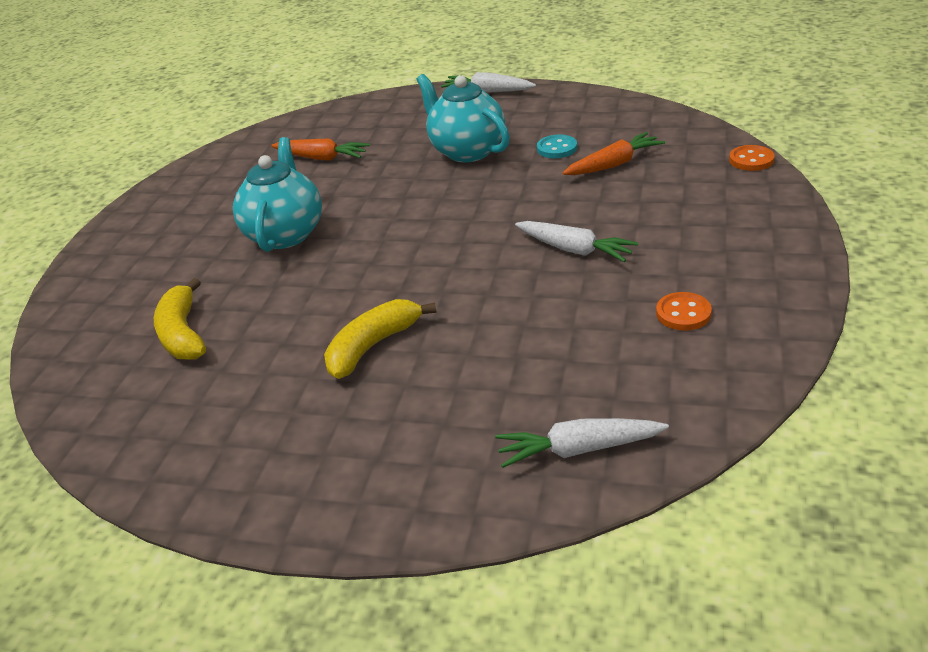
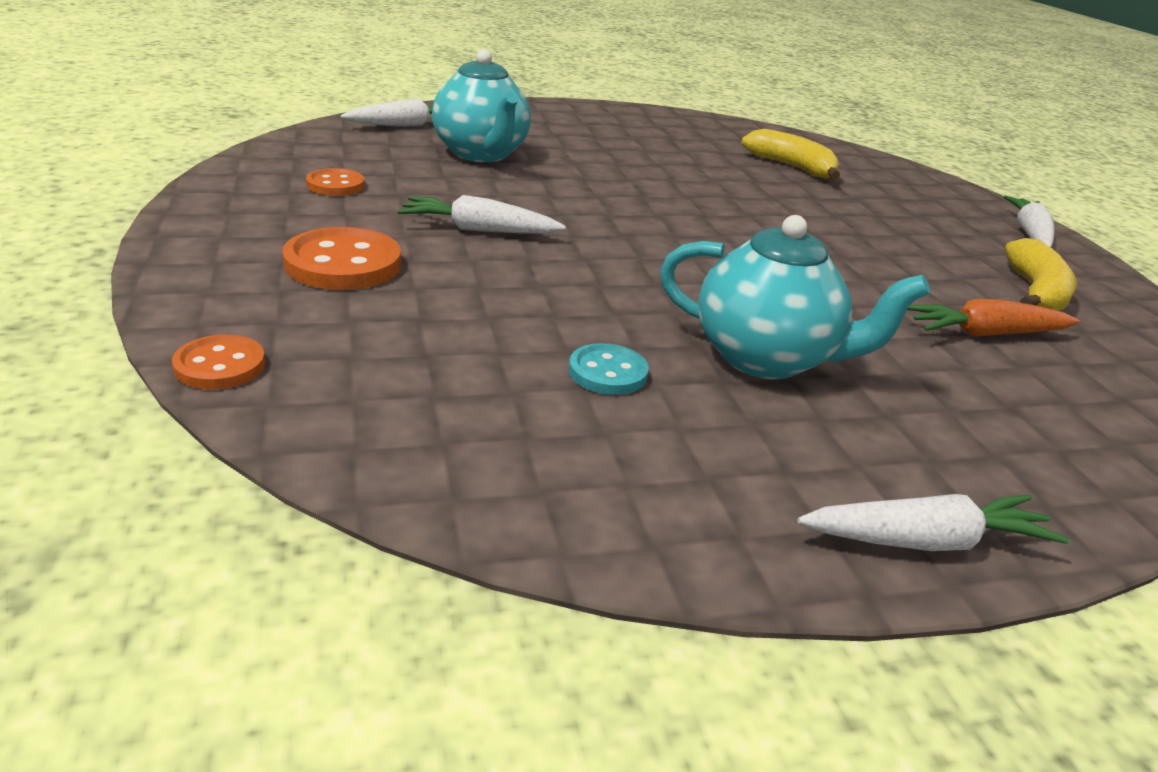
camera: 145 degrees right, 5 degrees down
(125, 231) = (1029, 233): none -> white carrot
(286, 234) = (843, 236): turquoise teapot -> turquoise teapot (481, 154)
(373, 346) = (617, 163): yellow banana -> yellow banana (1035, 292)
(614, 164) = (482, 344): orange carrot -> none
(684, 221) = (343, 264): none -> orange button

